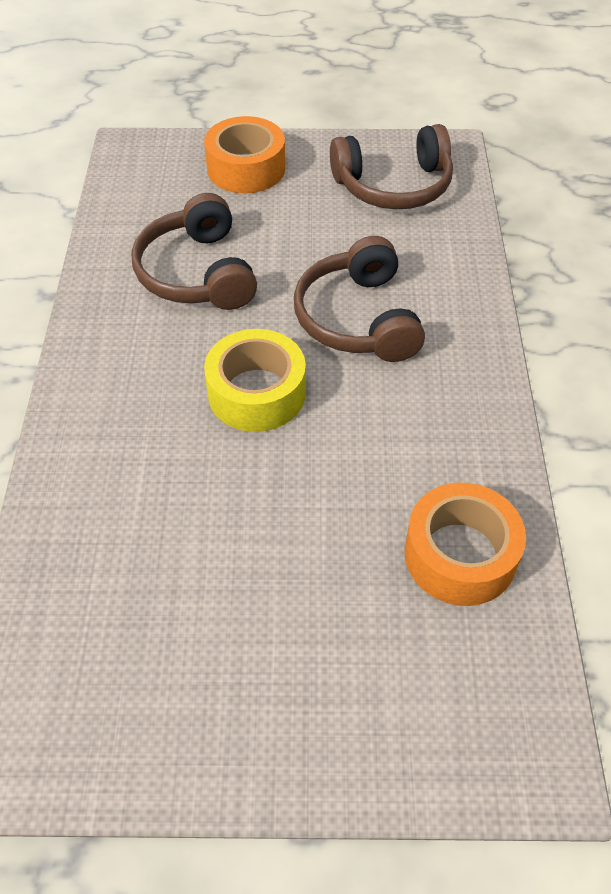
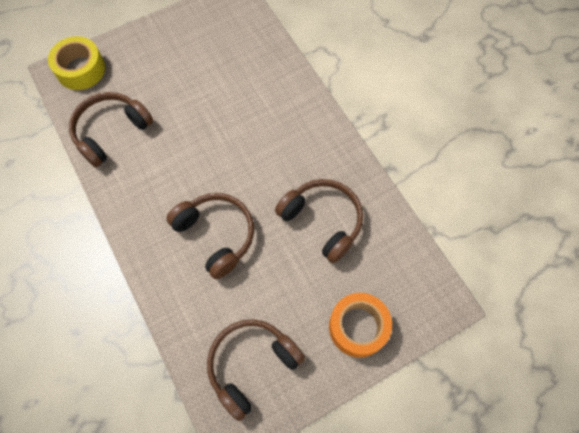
camera: 150 degrees right, 15 degrees up
(256, 393) = (241, 163): yellow tape -> yellow tape (80, 69)
(460, 555) = (111, 132): orange tape -> brown headphones

